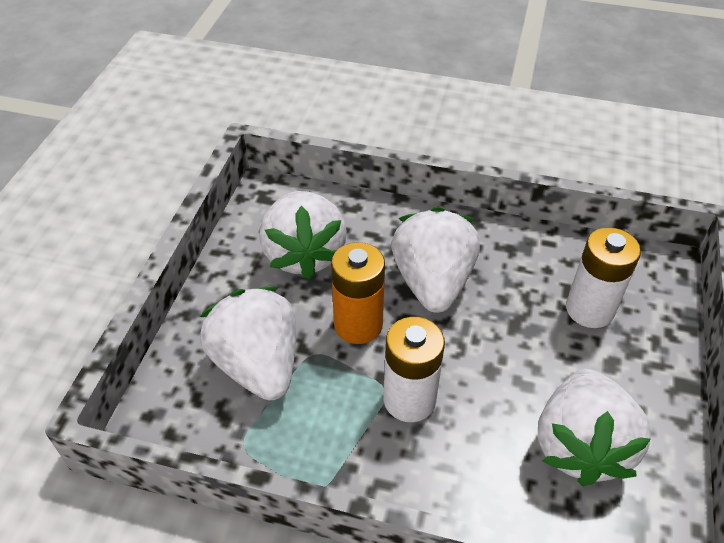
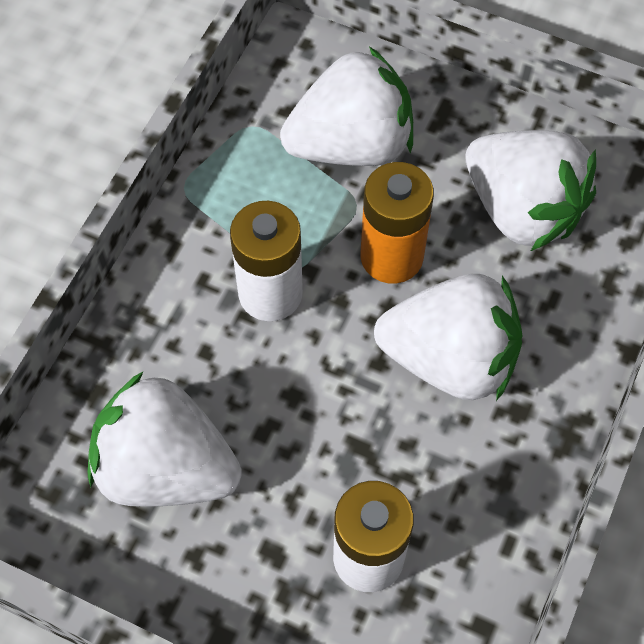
camera: 100 degrees right, 15 degrees up
(304, 254) = (522, 210): white strawberry -> white strawberry turned 135 degrees counterclockwise

